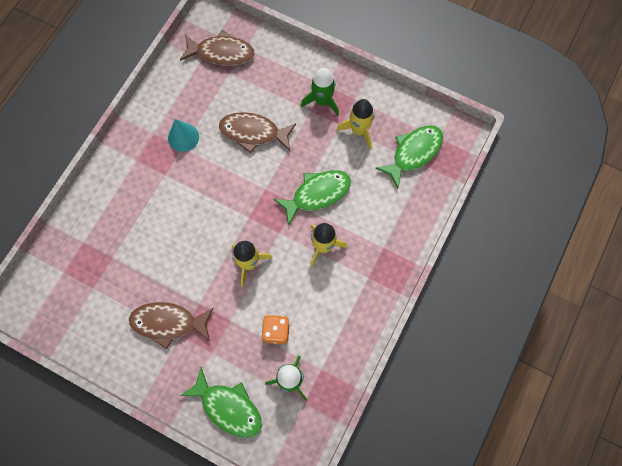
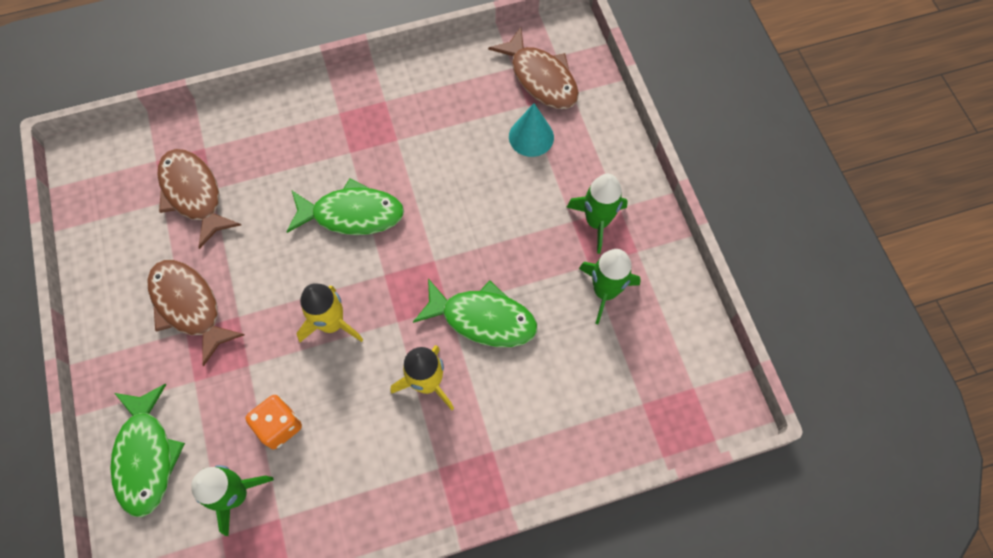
camera: 45 degrees right, 5 degrees down
(183, 137) = (409, 130): turquoise cone -> turquoise cone (531, 137)
(253, 133) = (485, 189): brown fish -> brown fish (193, 194)
(359, 130) = (605, 291): yellow rocket -> green rocket
(413, 153) = (643, 376): green fish -> green fish (352, 214)

